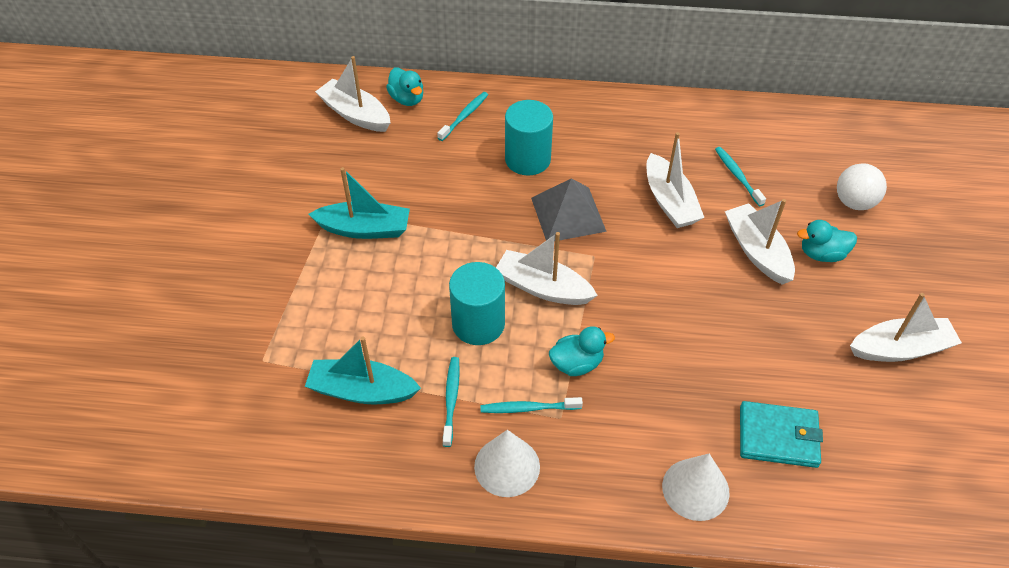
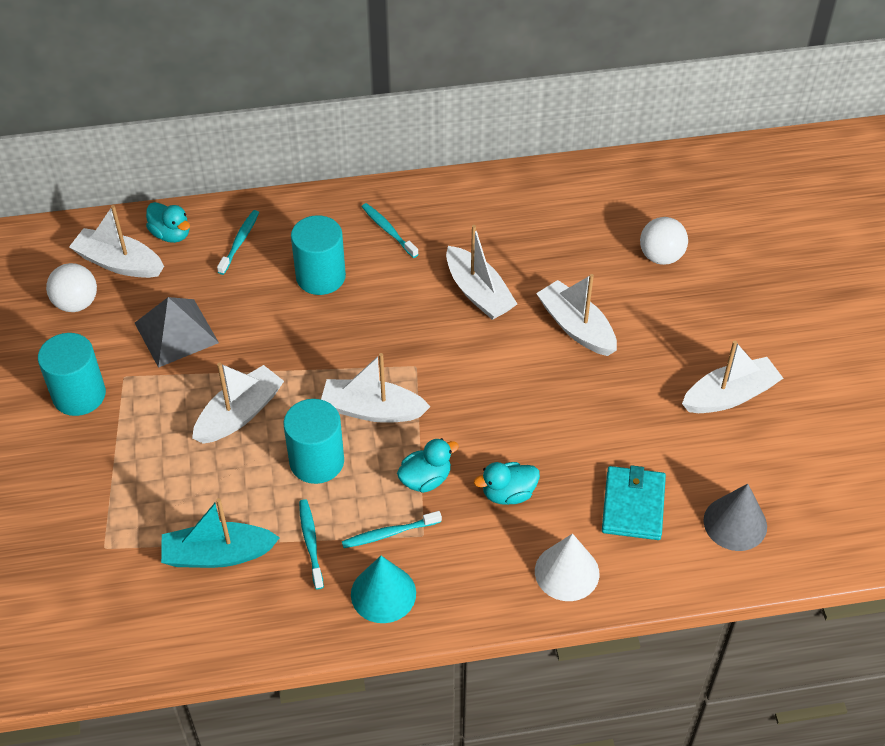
camera: 15 degrees left, 0 degrees up
(285, 219) = (79, 395): none -> turquoise cylinder
(309, 141) = (76, 303): none -> white ball
(364, 229) = (168, 388): turquoise boat -> none
(420, 265) = (239, 414): none -> white boat
(507, 466) = (383, 593): white cone -> turquoise cone
(568, 214) = (378, 328): grey pyramid -> grey pyramid (176, 333)
(737, 176) = (540, 251): turquoise toothbrush -> turquoise toothbrush (388, 230)
(778, 436) = (633, 505): turquoise wallet -> turquoise wallet turned 75 degrees counterclockwise
(822, 254) = (639, 317): turquoise duck -> turquoise duck (508, 493)
(883, 480) = (735, 523): none -> grey cone

